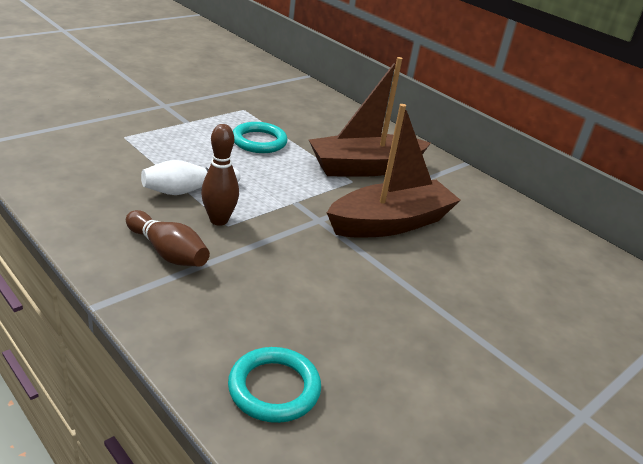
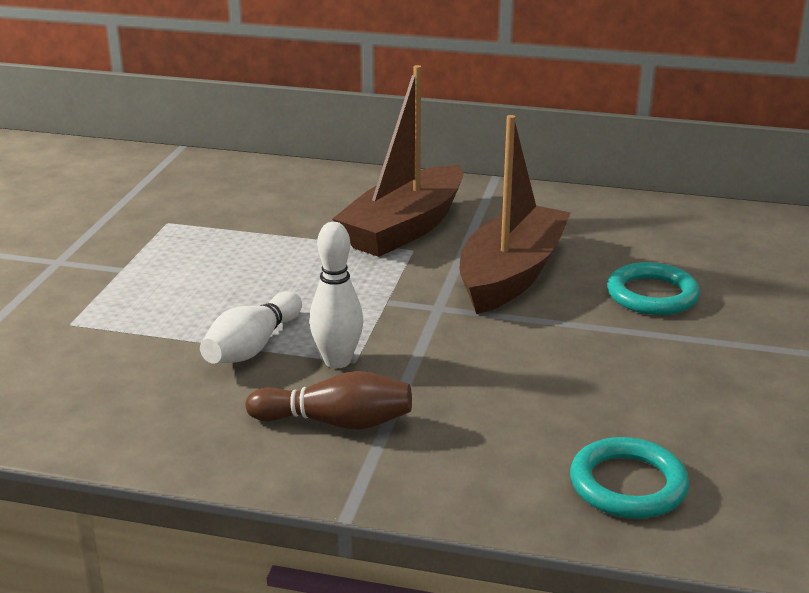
camera: 30 degrees left, 5 degrees down
(219, 220) = (337, 361): brown bowling pin -> white bowling pin
(259, 141) = (246, 253): turquoise ring -> turquoise ring (652, 295)

